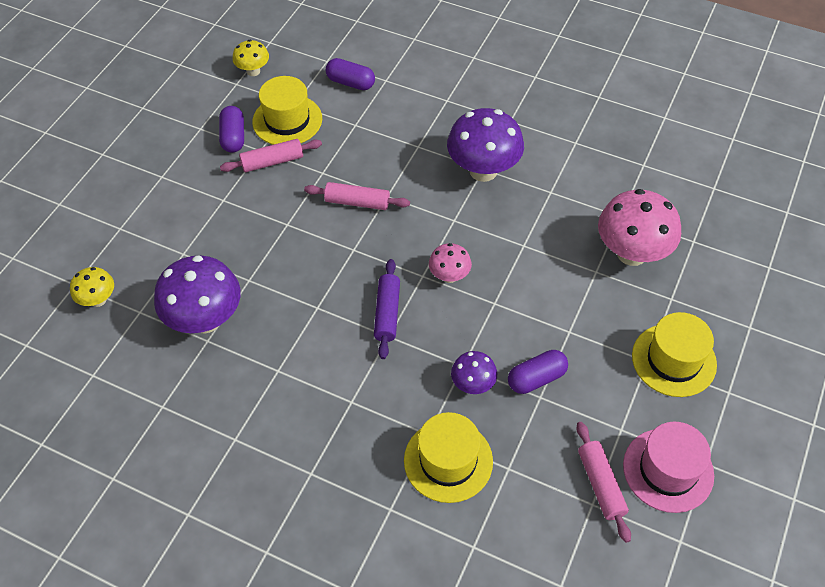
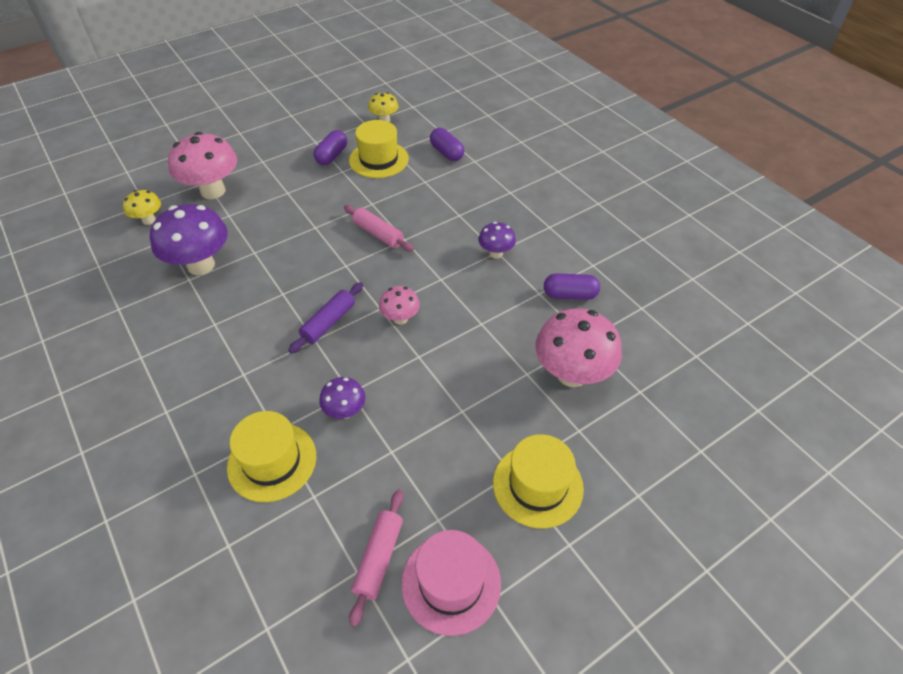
camera: 30 degrees right, 5 degrees down
(139, 235) = (213, 191): none -> pink mushroom
(272, 162) = (343, 182): pink rolling pin -> none
(483, 170) = (496, 253): purple mushroom -> purple mushroom, size x0.52
(536, 378) = (401, 434): purple capsule -> purple capsule (570, 295)

